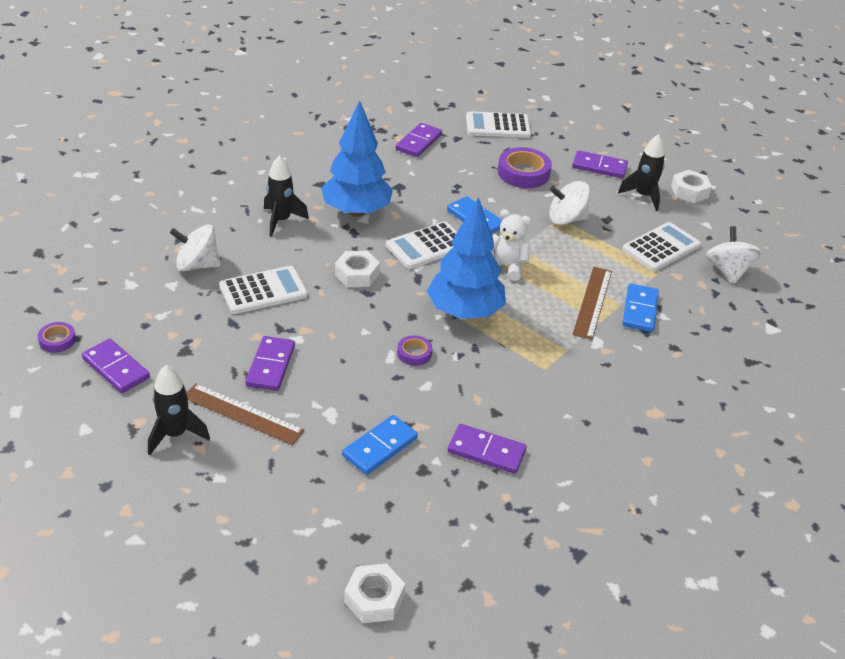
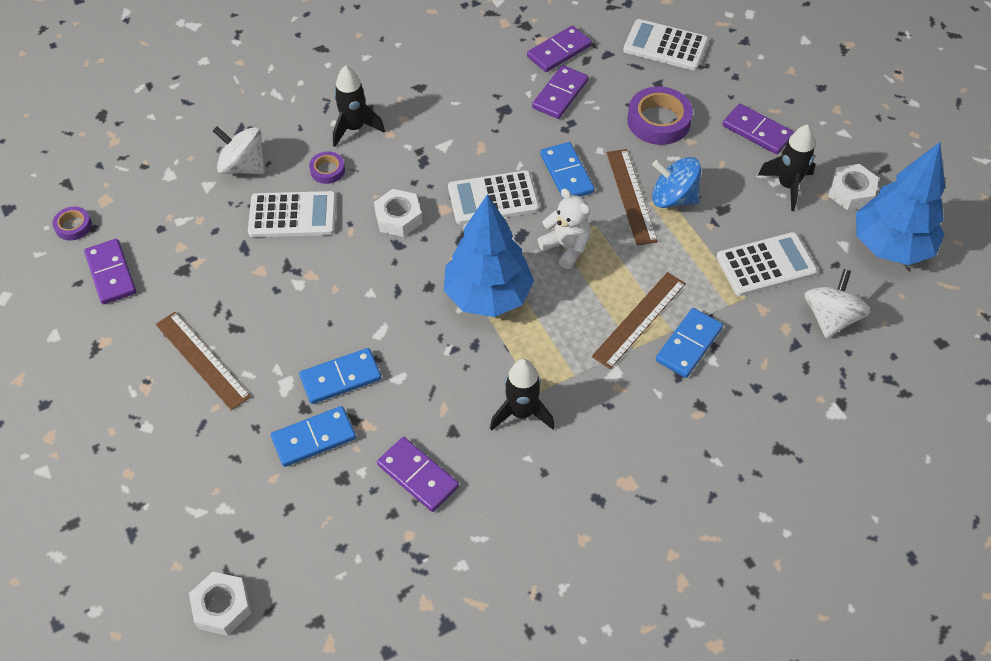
camera: 25 degrees right, 15 degrees up
(175, 434) = (130, 366): black rocket -> black rocket (521, 413)
(270, 366) = (255, 310): purple domino -> purple domino (560, 94)
(356, 211) = (440, 134): blue tree -> blue tree (890, 246)
(376, 397) = (340, 378): none -> blue domino
(414, 353) = (406, 334): purple tape -> purple tape (327, 170)
(534, 224) = (631, 196): none -> brown ruler
(566, 219) = (673, 198): white spinning top -> blue spinning top

